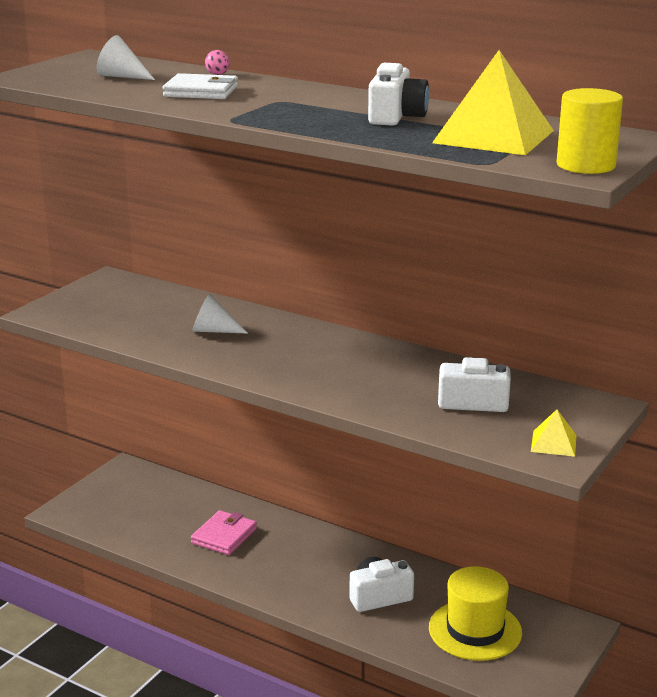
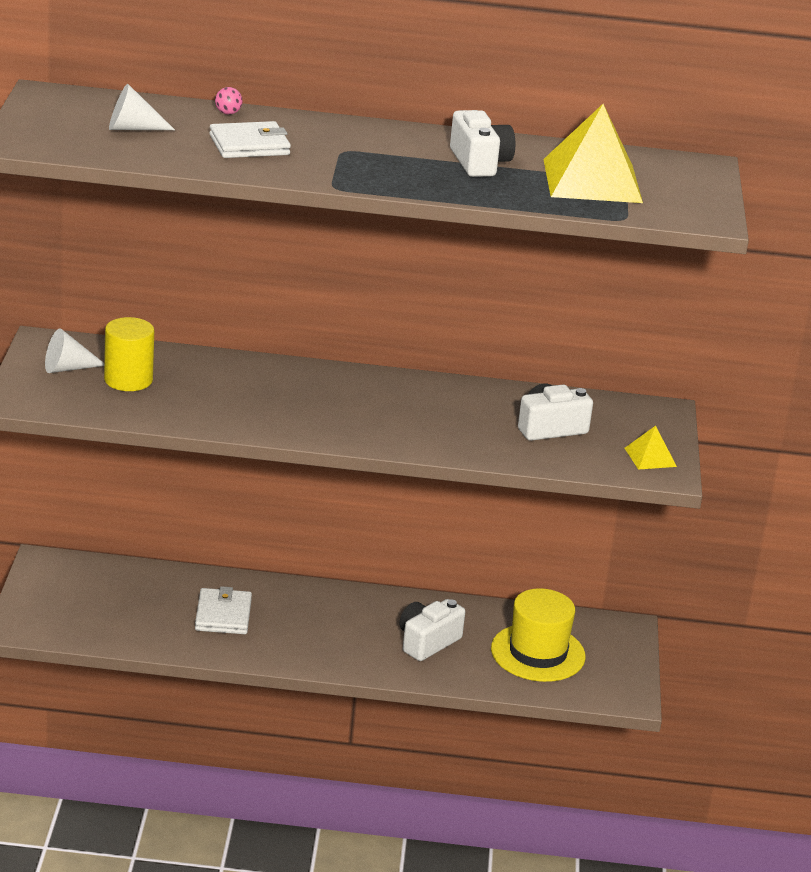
camera: 30 degrees left, 5 degrees up
(213, 330) = (231, 391): white cone -> white cone (68, 368)
(224, 536) = (223, 615): pink wallet -> white wallet
(586, 165) = (702, 210): yellow cylinder -> yellow cylinder (128, 380)

